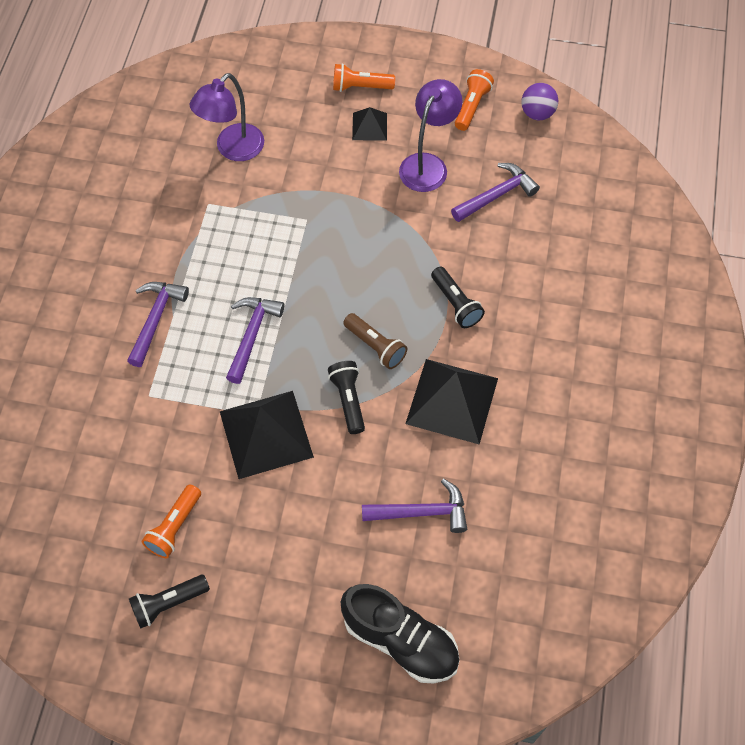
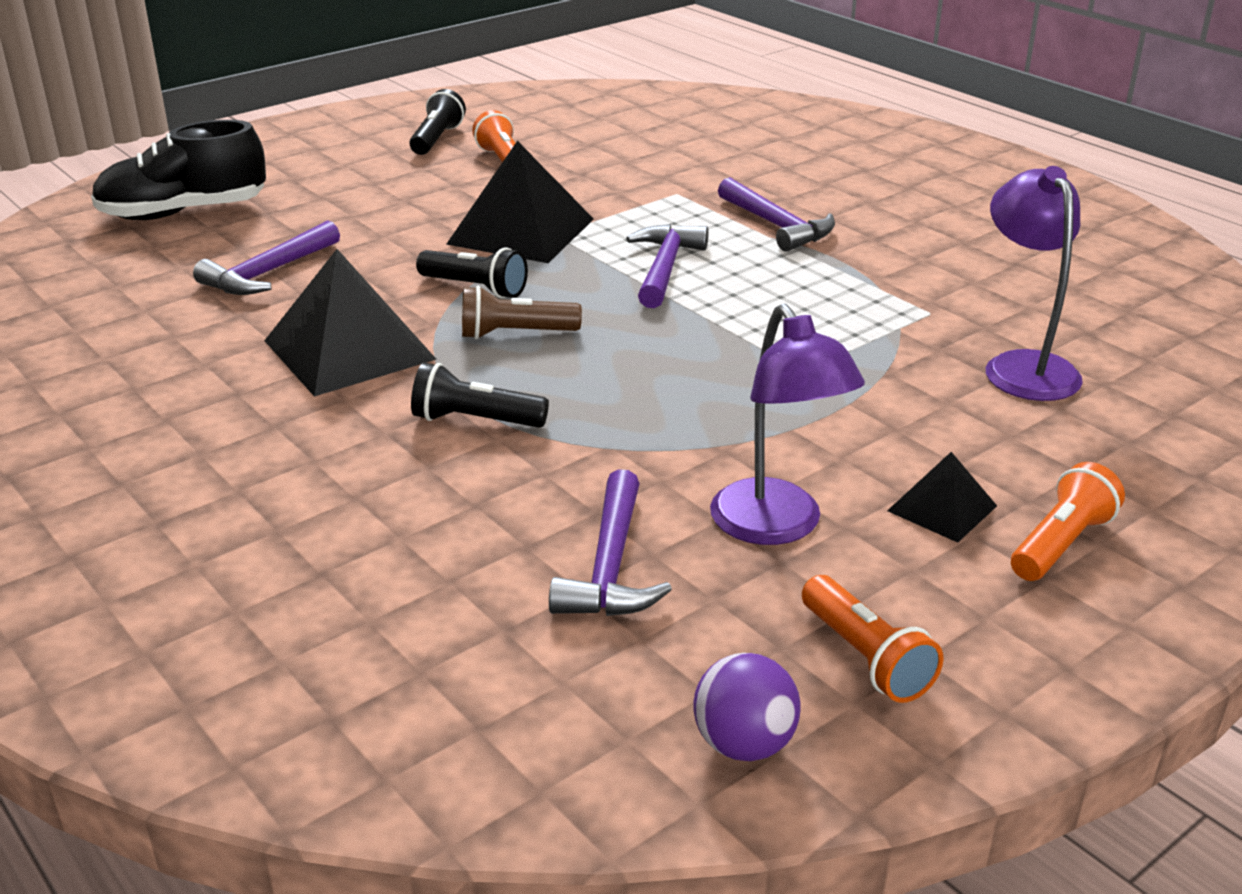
camera: 130 degrees right, 30 degrees down
(252, 335) = (665, 268): purple hammer -> purple hammer turned 135 degrees counterclockwise

